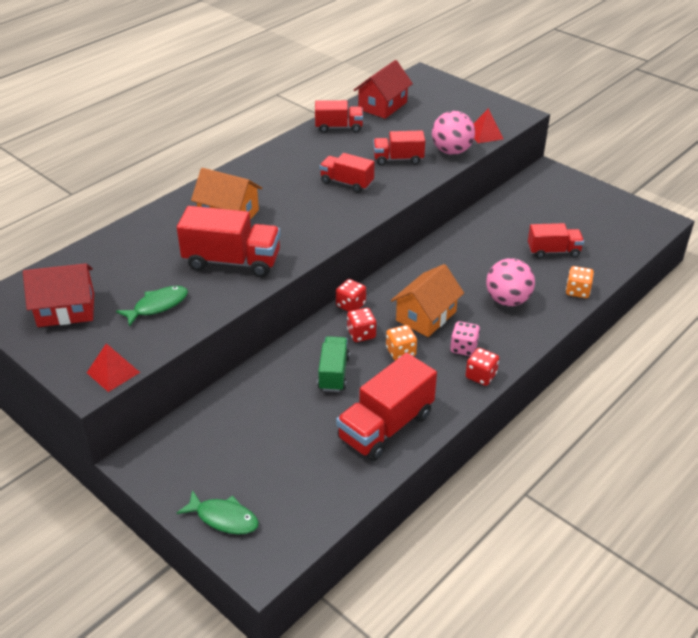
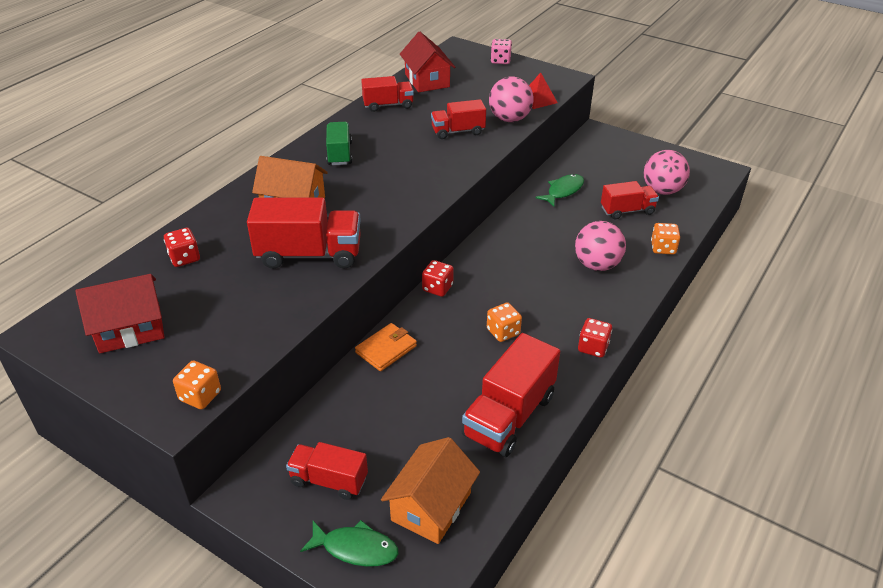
camera: 10 degrees left, 0 degrees up
(113, 372) = (200, 396): red pyramid -> orange dice
(157, 306) = (236, 313): green fish -> green fish (563, 191)
(290, 355) = (386, 349): none -> orange wallet
(333, 373) = (438, 364): green truck -> green truck (339, 154)
(346, 183) = (411, 160): red truck -> red truck (329, 480)
(361, 334) = (456, 317): red dice -> red dice (184, 258)
(382, 106) = (427, 80): red house -> red house turned 45 degrees counterclockwise
(426, 316) = (519, 290): orange house -> orange house (431, 506)
(464, 348) = (567, 320): pink dice -> pink dice (500, 61)
(594, 235) = (662, 190): none -> pink ball

